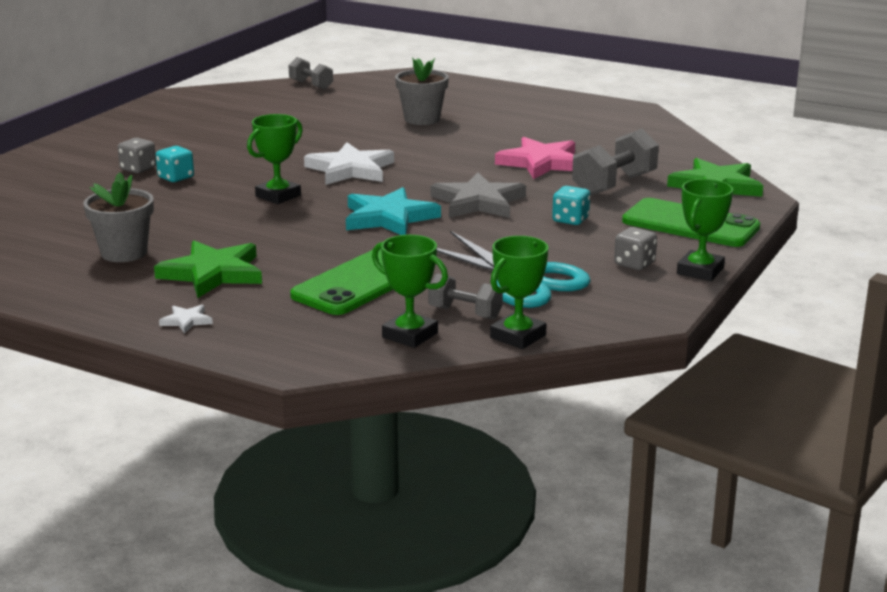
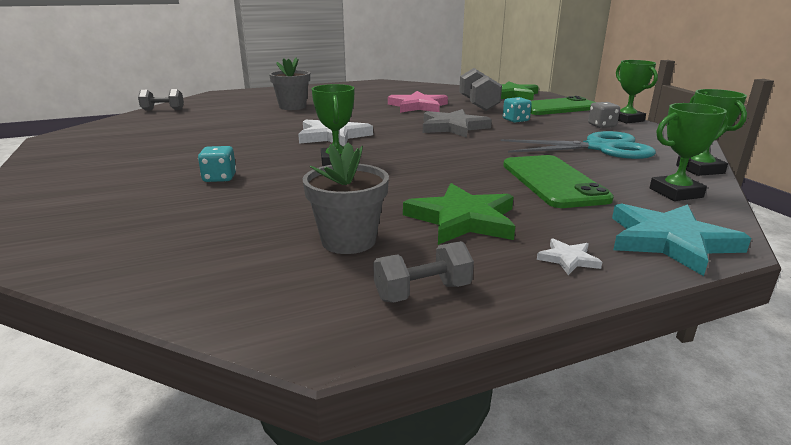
camera: 50 degrees left, 0 degrees up
(138, 169) = (164, 184): grey dice -> none
(389, 218) = (440, 148): turquoise star -> turquoise star (669, 241)
(465, 313) = (644, 171): grey dumbbell -> grey dumbbell (422, 292)

